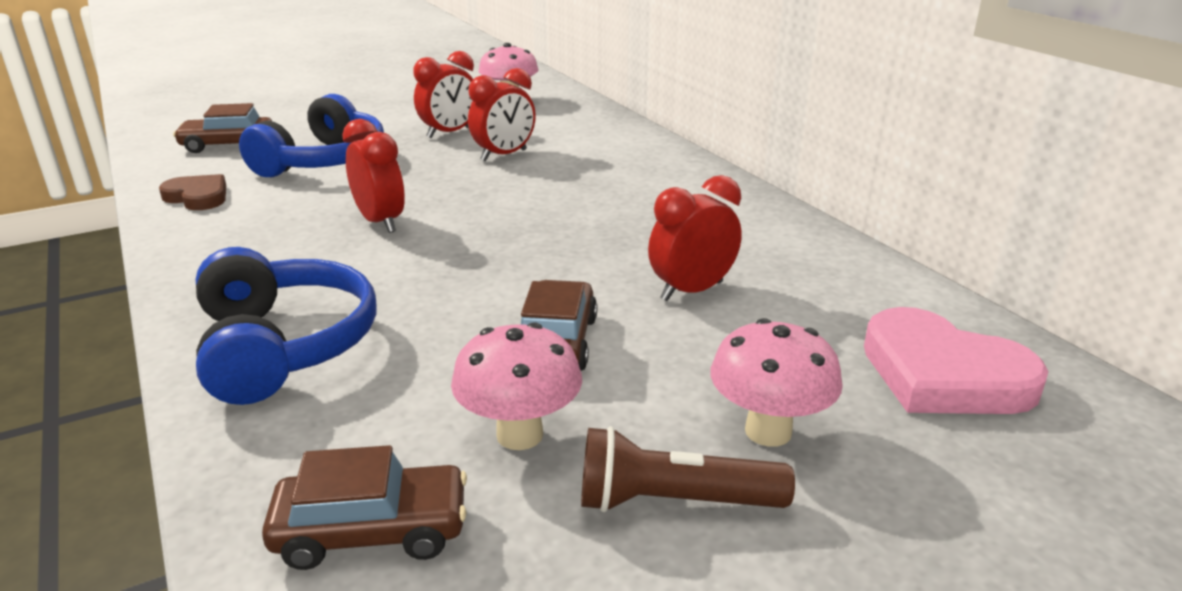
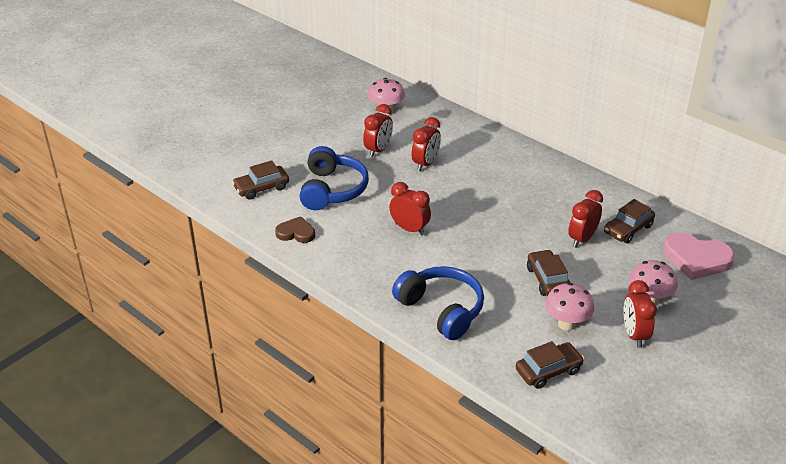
camera: 20 degrees left, 10 degrees up
(673, 502) = (634, 335): brown flashlight -> red clock
(806, 293) = (628, 229): none -> brown car

